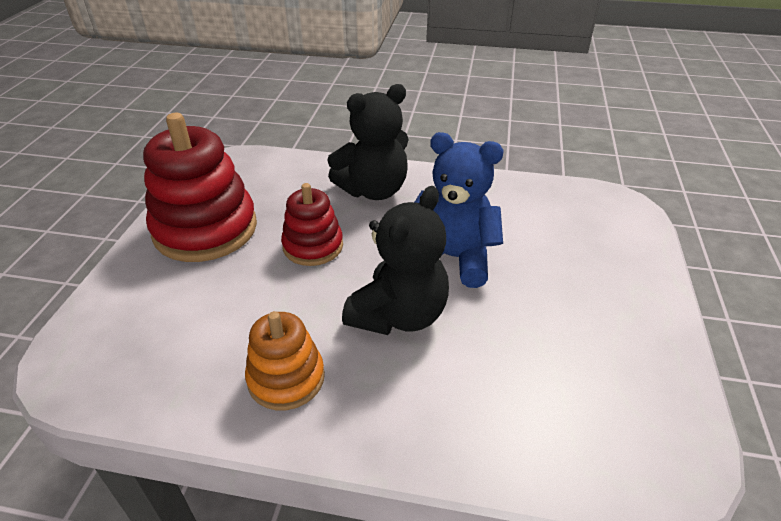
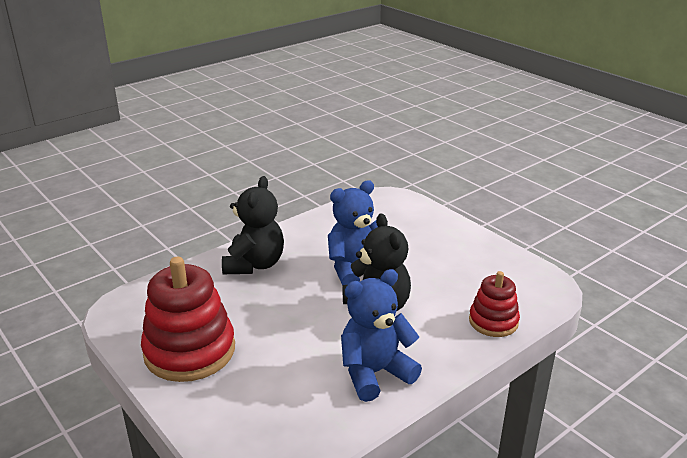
camera: 50 degrees left, 10 degrees down
(286, 378) = (375, 373): orange stacking toy -> blue teddy bear
(313, 246) = (275, 313): red stacking toy -> red stacking toy (493, 321)

